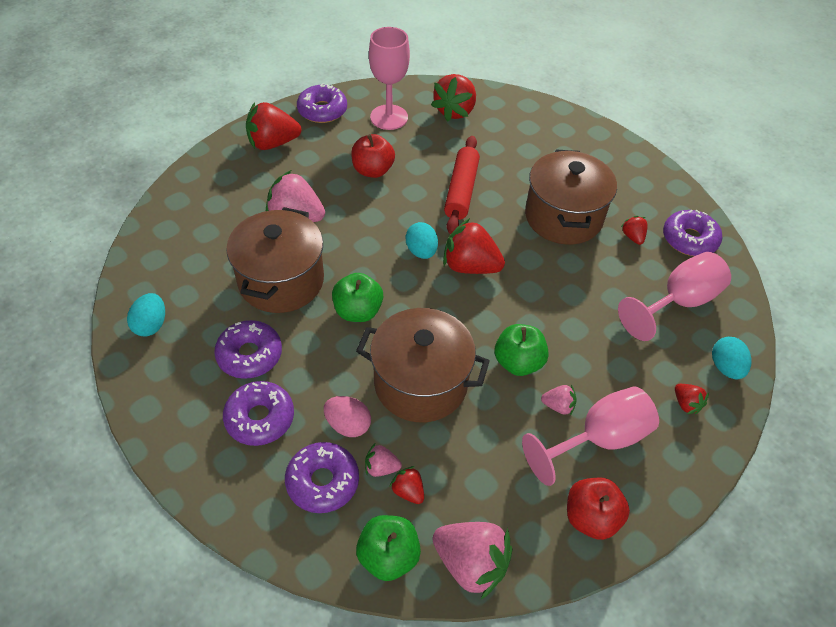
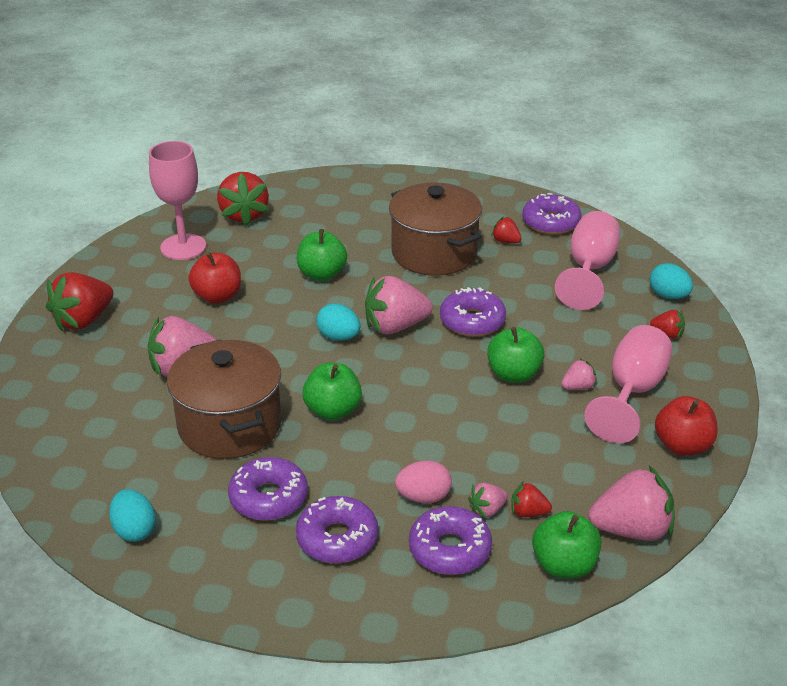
camera: 35 degrees left, 15 degrees down
(322, 110) = (105, 270): purple donut -> purple donut (472, 321)
(420, 383) = (450, 432): brown pot -> none
(461, 191) = (322, 274): red rolling pin -> green apple
(470, 266) = (395, 327): red strawberry -> pink strawberry

